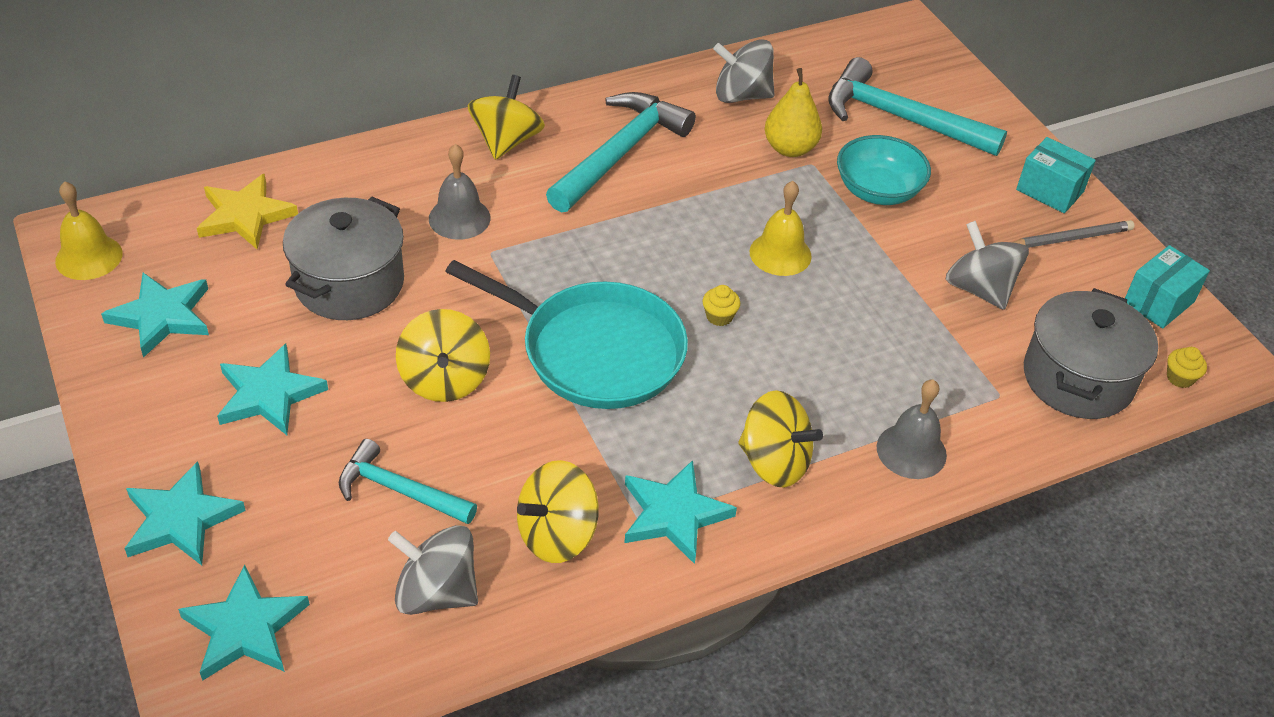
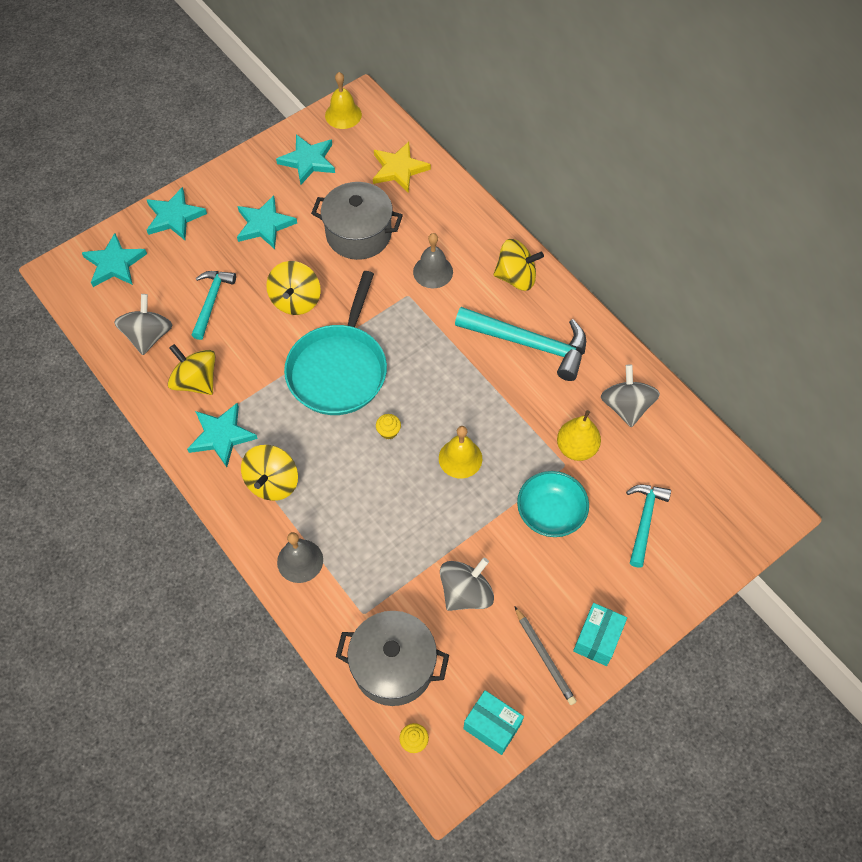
camera: 80 degrees right, 15 degrees up
(444, 380) = (296, 300): yellow spinning top -> yellow spinning top turned 60 degrees counterclockwise
(901, 119) = (644, 521): turquoise hammer -> turquoise hammer, size x0.61

